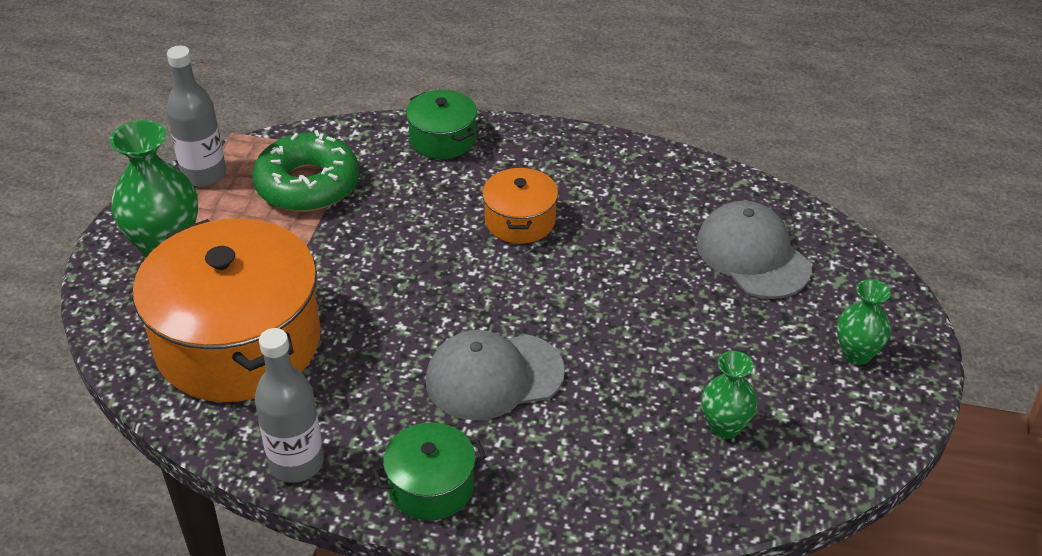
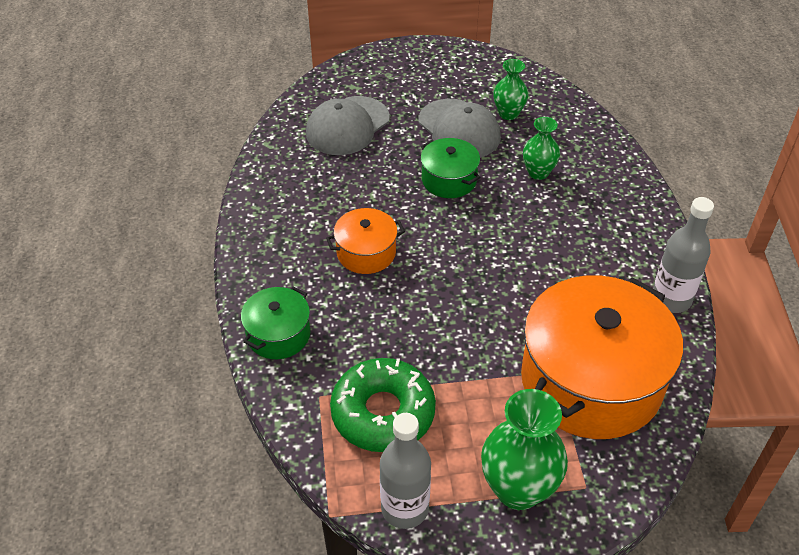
camera: 110 degrees left, 5 degrees up
(431, 487) = (640, 226): green pot -> green pot (449, 180)
(494, 376) = (533, 223): grey cap -> grey cap (459, 129)
(857, 354) = (417, 72): green vase -> green vase (538, 172)

